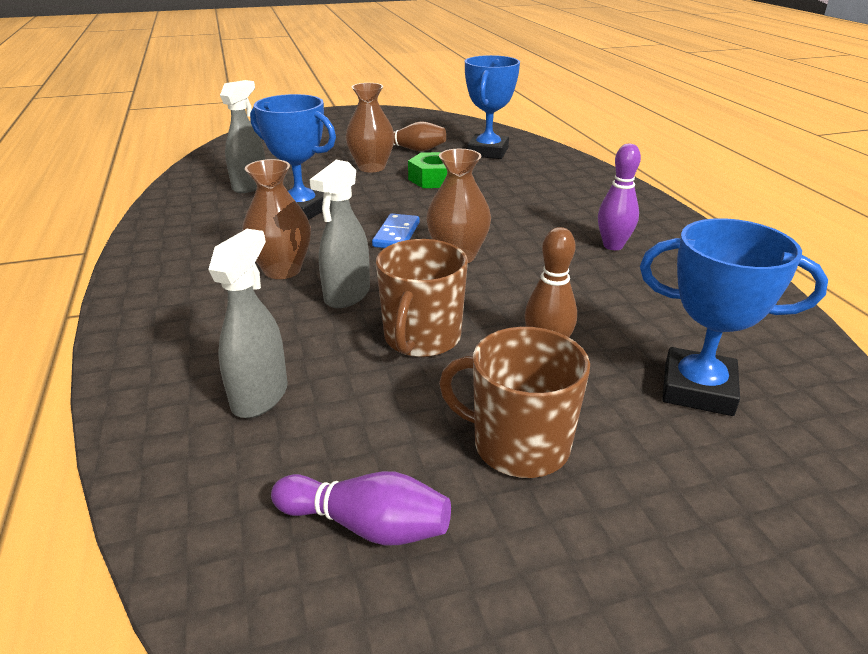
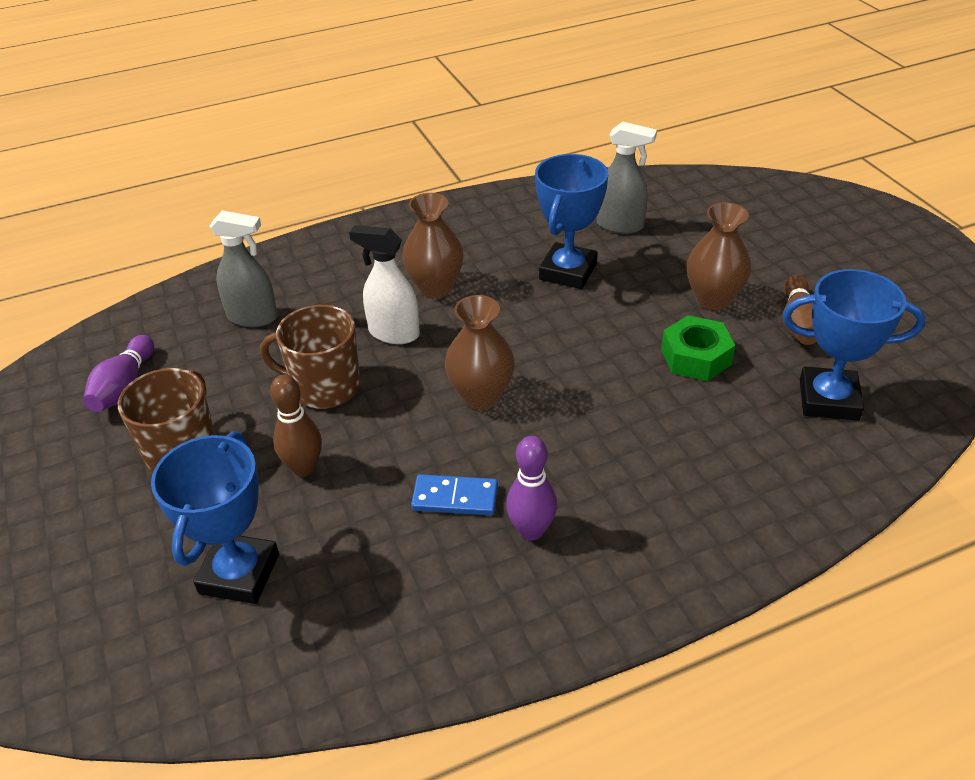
camera: 85 degrees right, 10 degrees up
(347, 295) = (393, 333): grey spray bottle -> white spray bottle
(396, 234) = (523, 346): blue domino -> blue domino (455, 497)

